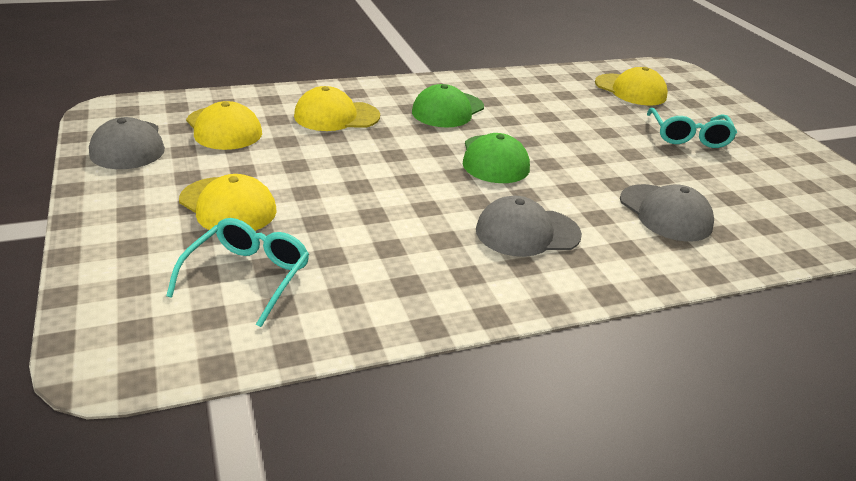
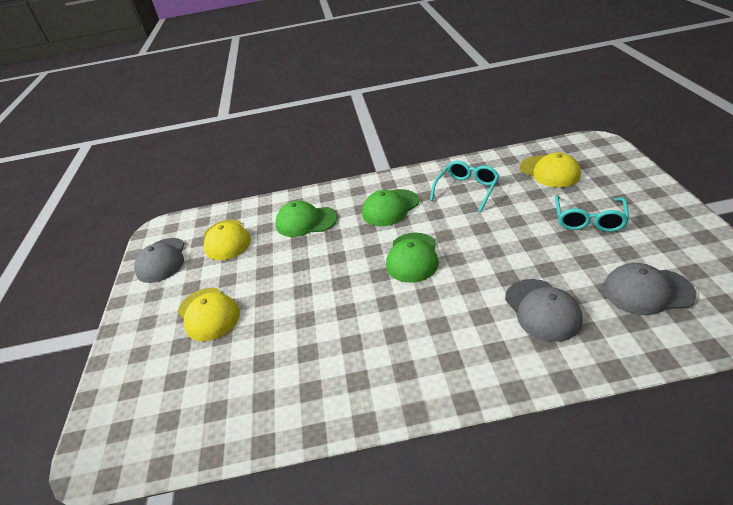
camera: 20 degrees right, 5 degrees up
(248, 276) = (202, 382): turquoise glasses -> turquoise glasses (467, 190)
(336, 116) = (306, 221): yellow cap -> green cap
(527, 232) = (417, 334): grey cap -> grey cap (647, 291)

